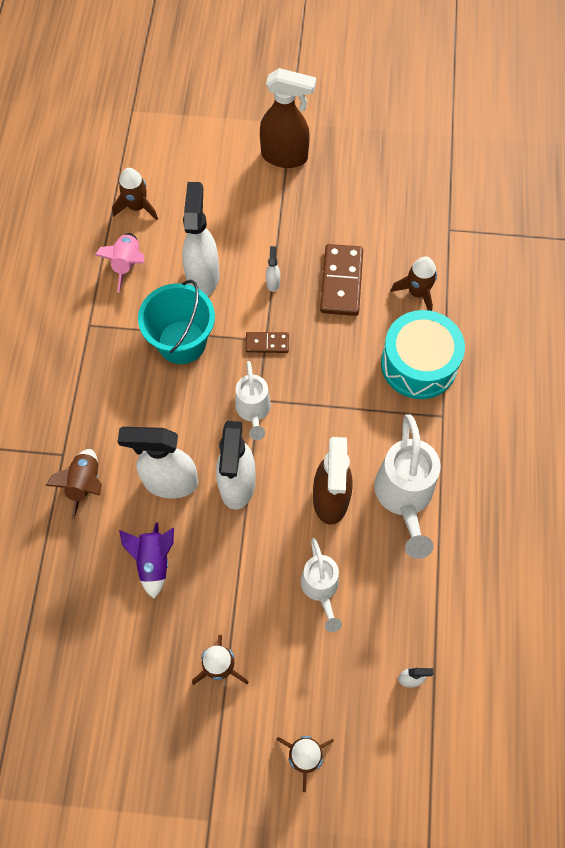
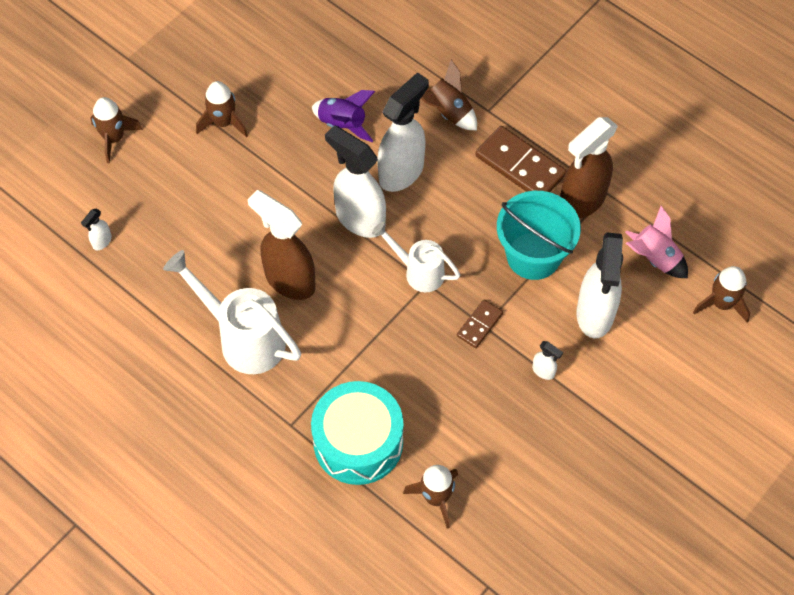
camera: 125 degrees right, 5 degrees down
(203, 276) = (595, 314): white spray bottle -> white spray bottle turned 60 degrees clockwise
(285, 157) = (698, 483): brown spray bottle -> brown spray bottle (581, 201)
(321, 589) = (222, 225): white watering can -> none
(341, 282) = (500, 434): brown domino -> brown domino (520, 166)

